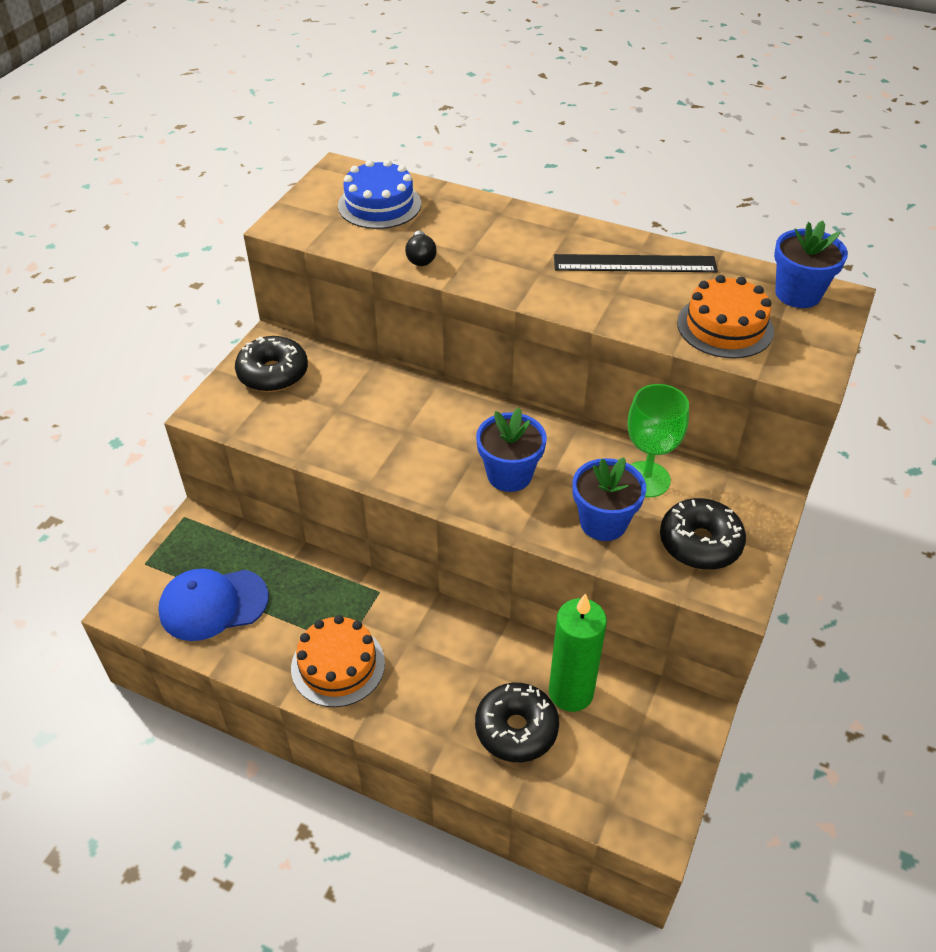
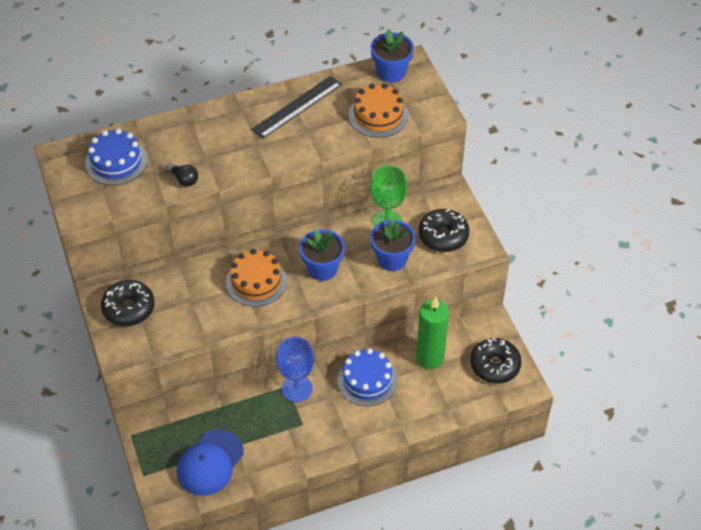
camera: 45 degrees left, 5 degrees up
(338, 665) = (311, 436): orange cake -> orange cake (256, 281)
(385, 602) = (297, 388): none -> blue goblet
(469, 656) = (367, 380): none -> blue cake
(516, 729) = (424, 394): black donut -> black donut (495, 365)

